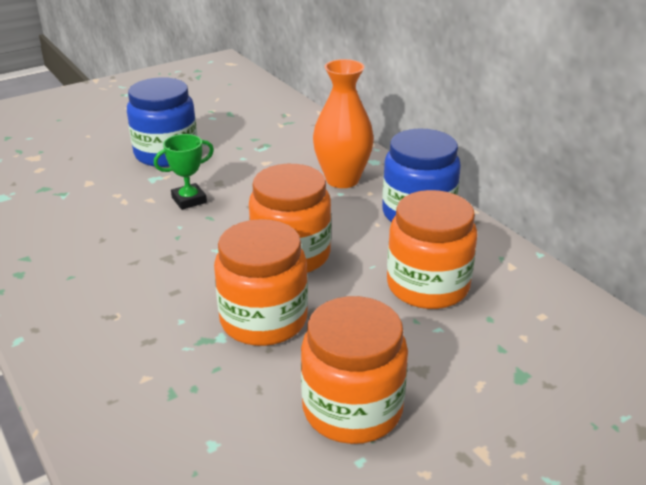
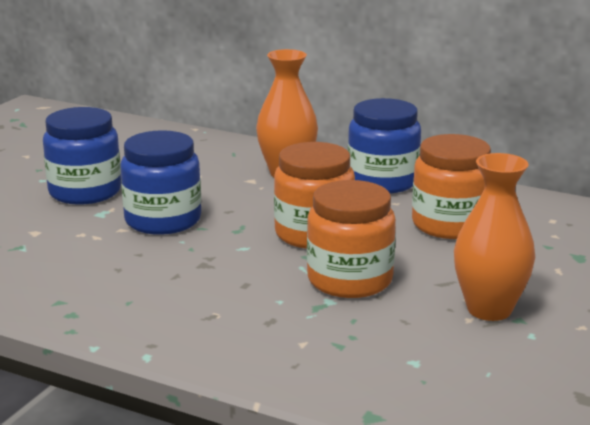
camera: 30 degrees left, 10 degrees down
(189, 200) = (163, 220): green trophy -> blue jar
(352, 409) = (489, 309): orange jar -> orange vase

